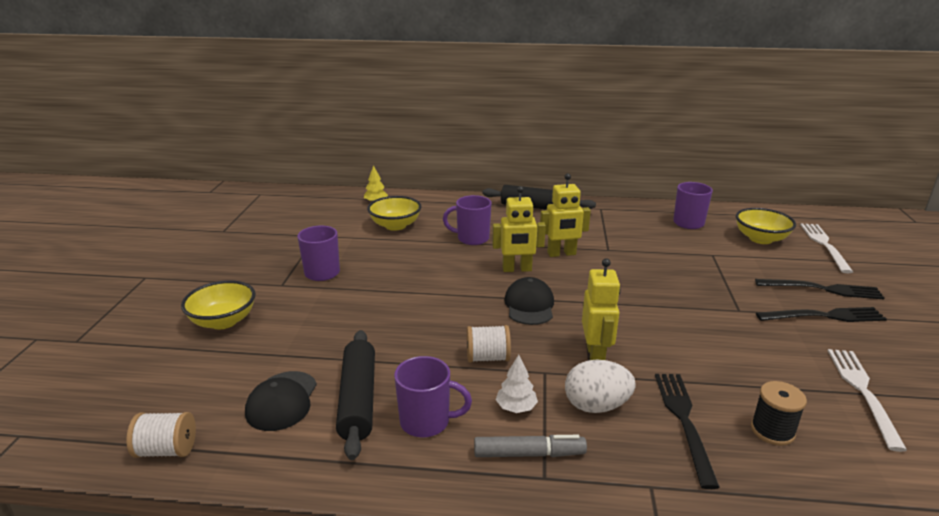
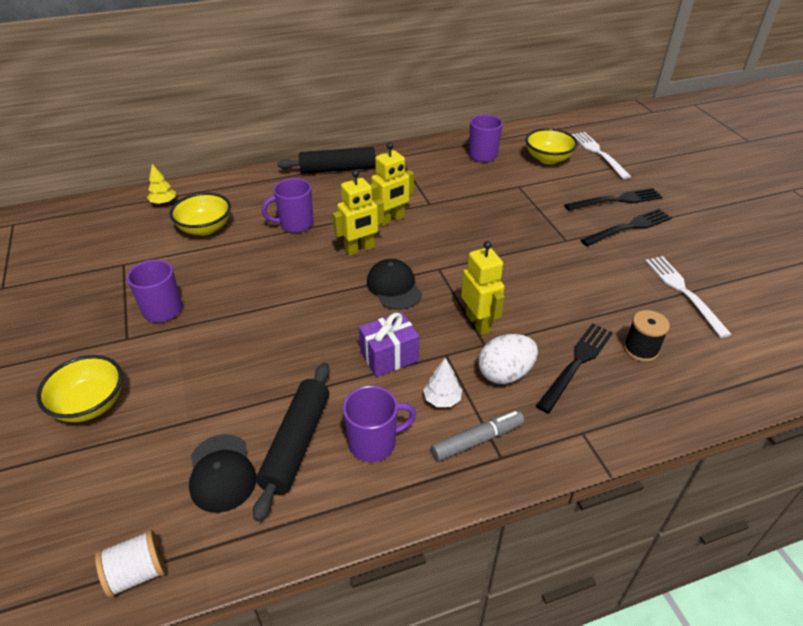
camera: 25 degrees left, 15 degrees up
(358, 399) = (296, 443): black rolling pin -> black rolling pin turned 45 degrees clockwise
(488, 358) = (389, 356): white spool -> purple gift
(684, 421) = (576, 363): black fork -> black fork turned 60 degrees clockwise

